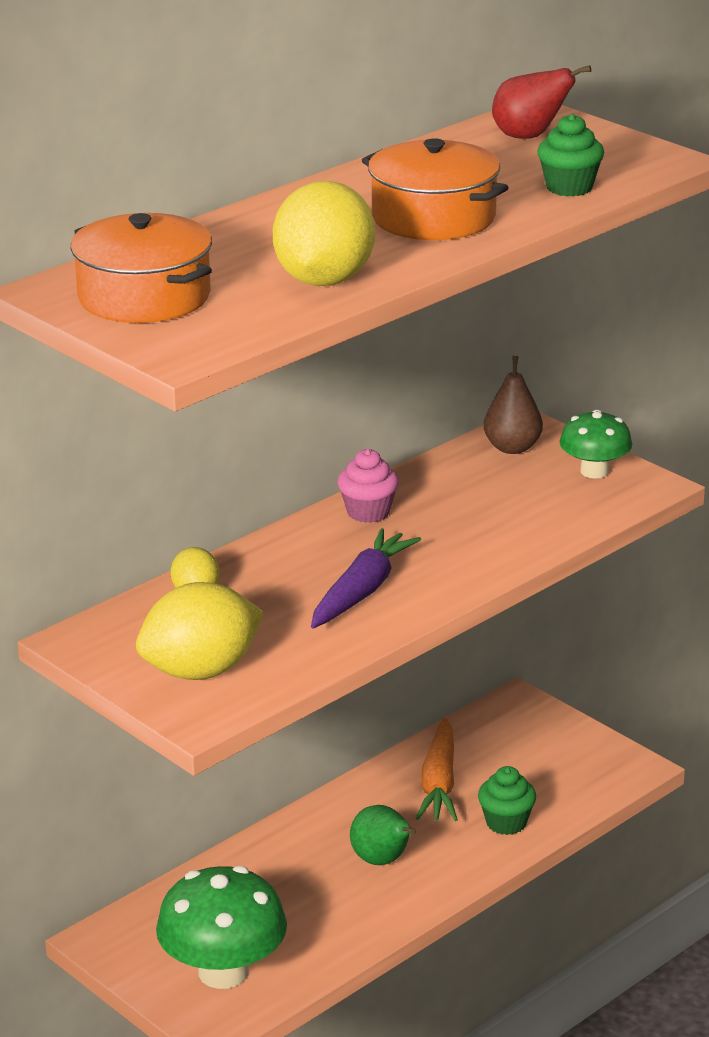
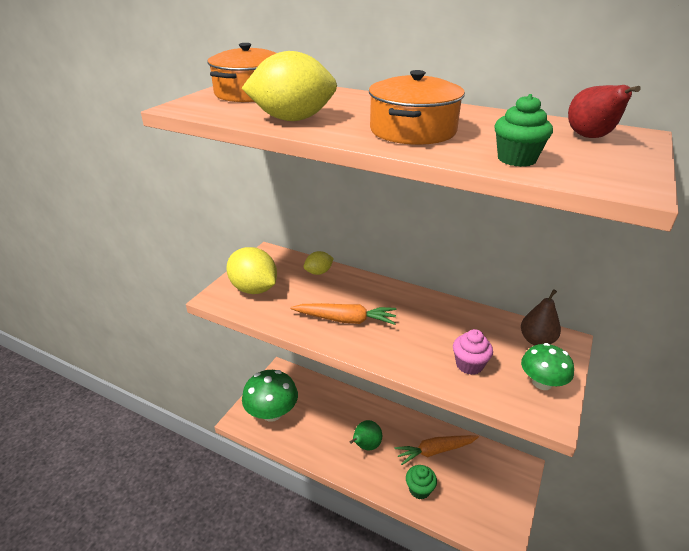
camera: 70 degrees right, 5 degrees up
(362, 591) = (346, 320): purple carrot -> orange carrot
(368, 512) = (423, 304): pink cupcake -> pink cupcake (469, 365)

